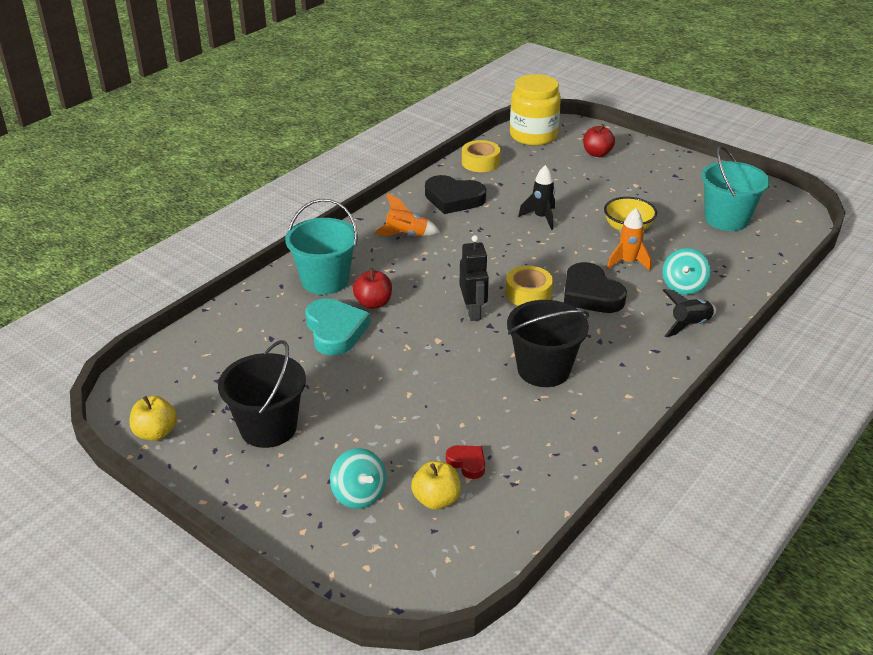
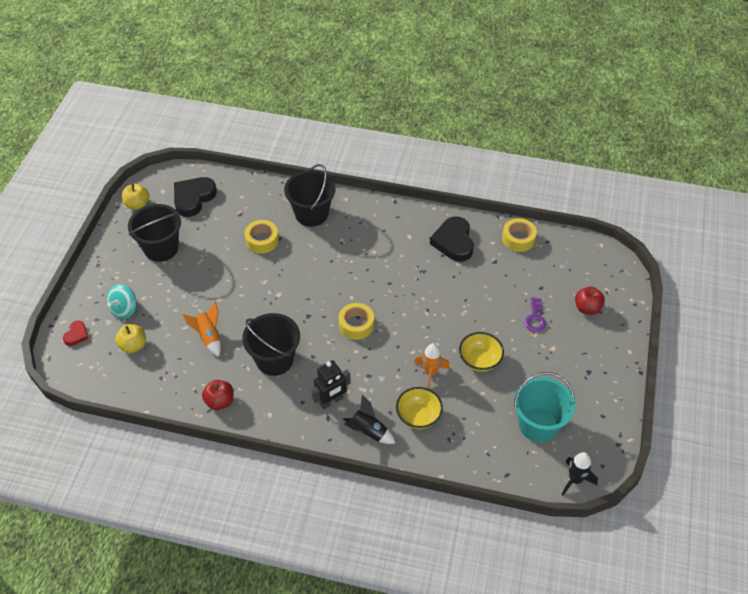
camera: 65 degrees right, 15 degrees up
(325, 280) = (311, 214): turquoise bucket -> black bucket
(335, 331) = (262, 240): turquoise heart -> yellow tape
(373, 303) = (300, 247): red apple -> red apple (220, 401)
(406, 235) = (389, 233): orange rocket -> orange rocket (209, 337)
(467, 463) = (169, 349): red heart -> red heart (76, 335)
(473, 312) = (318, 302): black robot -> black robot (331, 401)
(533, 136) = (586, 257): yellow jar -> none
(541, 218) = (461, 302): black rocket -> black rocket (575, 480)
(591, 294) = (375, 361): black heart -> black heart (193, 198)
(592, 183) = (535, 318): none -> purple key
(683, 286) = (418, 416): turquoise spinning top -> yellow bowl

